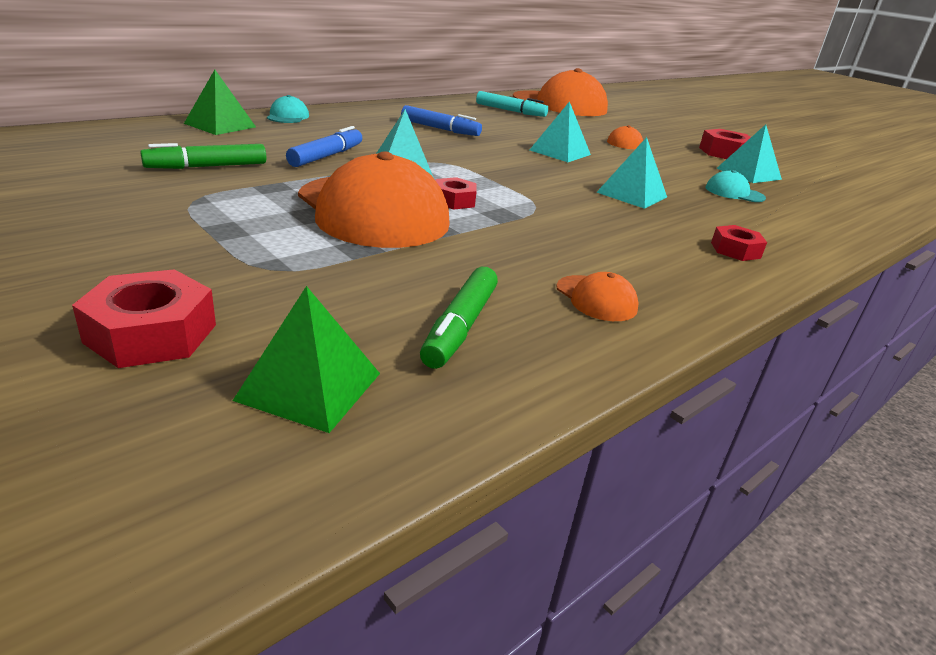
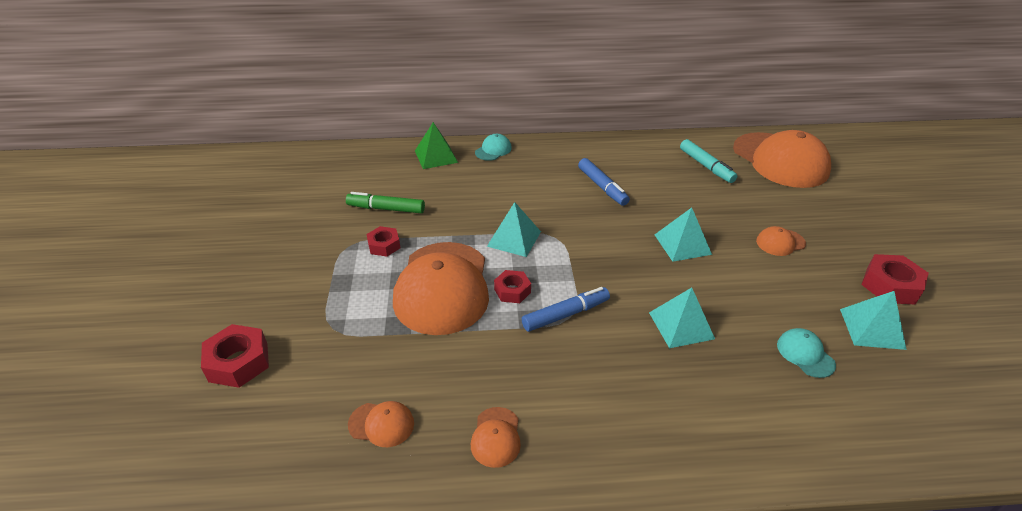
camera: 40 degrees right, 10 degrees up
(309, 386) = (267, 434): green pyramid -> none
(327, 156) = (473, 211): blue marker -> blue marker (566, 314)
(460, 327) = (381, 424): green marker -> orange cap
(735, 250) = (689, 432): red nut -> red nut (384, 245)

